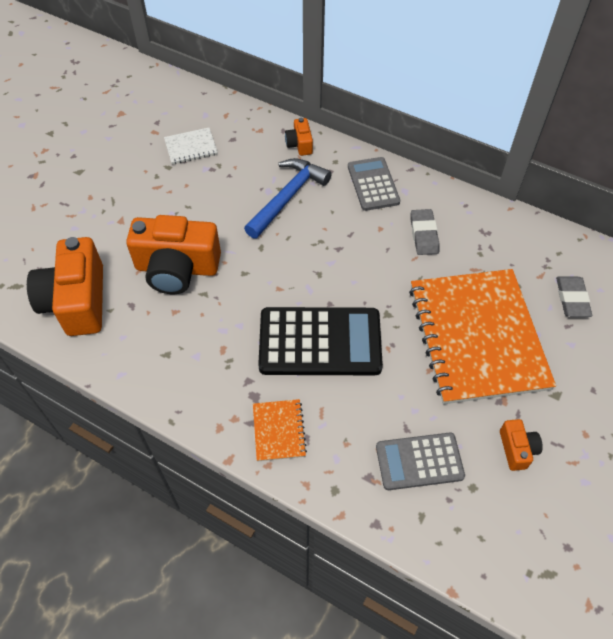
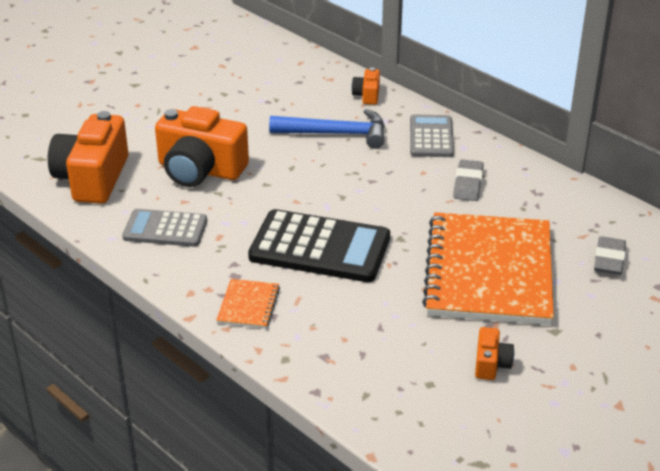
camera: 15 degrees right, 20 degrees down
(191, 147) = (253, 82): white notebook -> none
(288, 197) = (336, 134): blue hammer -> blue hammer turned 45 degrees clockwise
(419, 461) = (382, 354): grey calculator -> grey calculator (165, 229)

